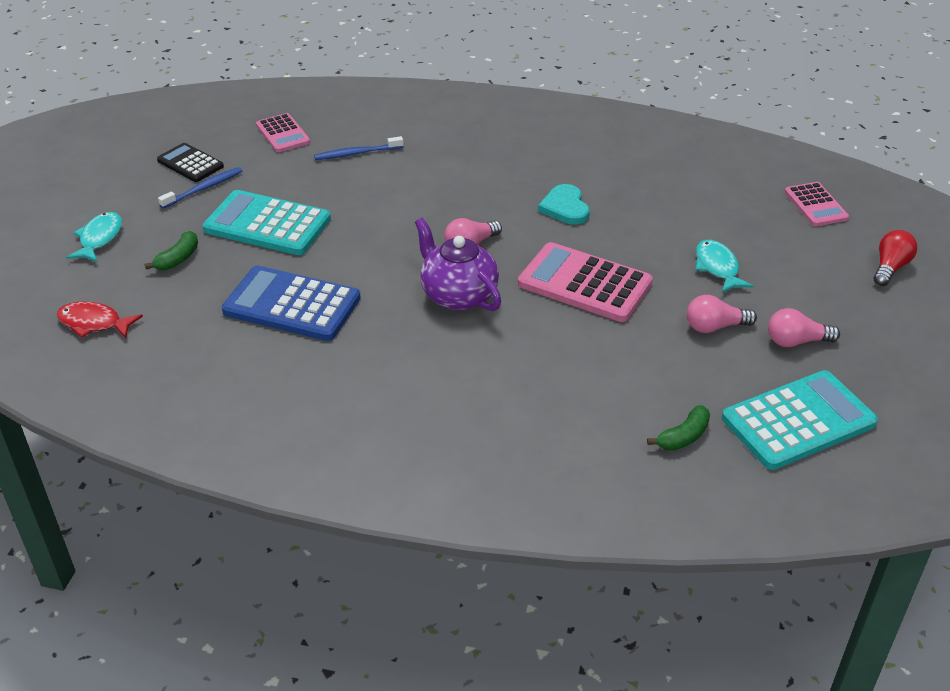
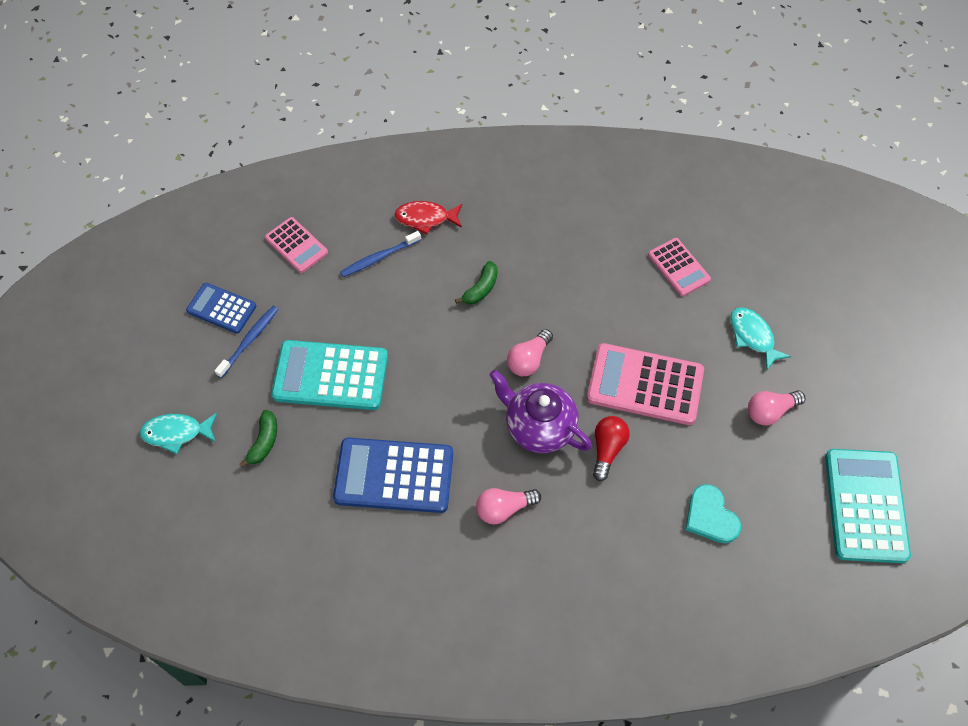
camera: 15 degrees left, 20 degrees up
(94, 323) = (220, 544): red fish -> red fish (425, 218)
(99, 238) = (176, 433): turquoise fish -> turquoise fish turned 90 degrees counterclockwise
(190, 163) = (221, 308): black calculator -> blue calculator
(565, 207) = (597, 289): turquoise heart -> turquoise heart (710, 516)
(683, 436) = (779, 547): green banana -> green banana (481, 288)
(796, 341) = (841, 412): pink light bulb -> pink light bulb (504, 509)
(798, 421) = (865, 505): turquoise calculator -> turquoise calculator turned 45 degrees counterclockwise
(815, 205) = (815, 235): pink calculator -> pink calculator (678, 267)
(890, 268) = (896, 302): red light bulb -> red light bulb (607, 449)

